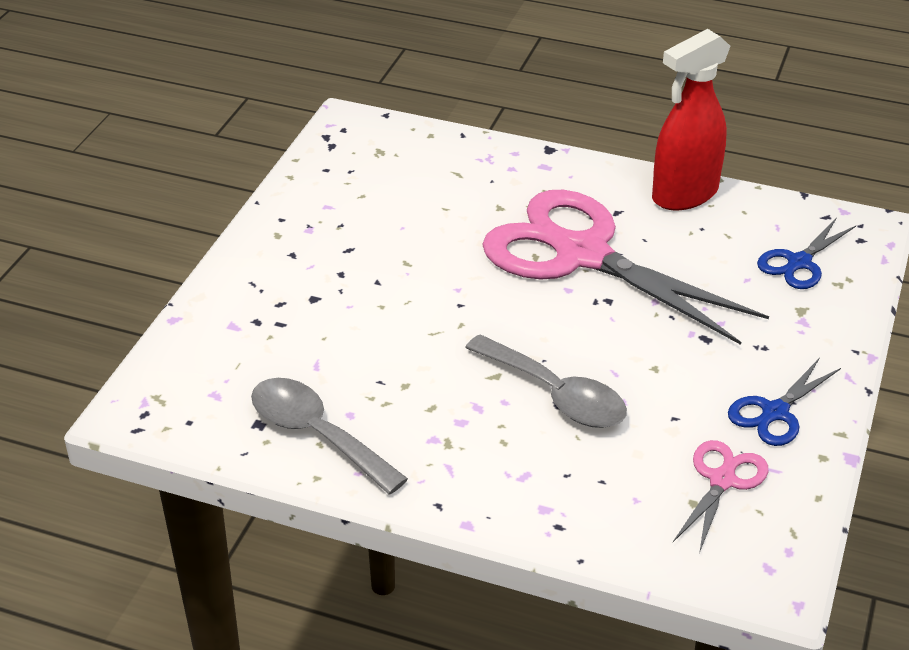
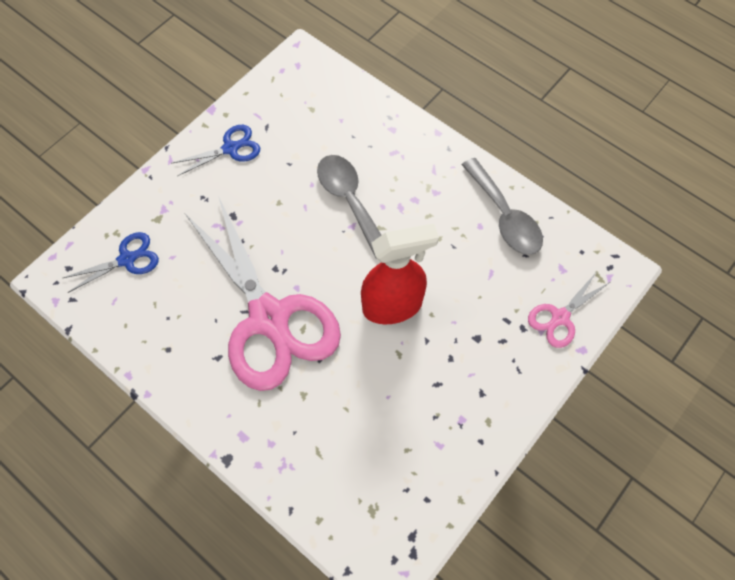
camera: 160 degrees left, 25 degrees up
(684, 195) = (156, 359): red spray bottle -> red spray bottle (393, 306)
(722, 480) = (289, 116): pink scissors -> pink scissors (560, 317)

